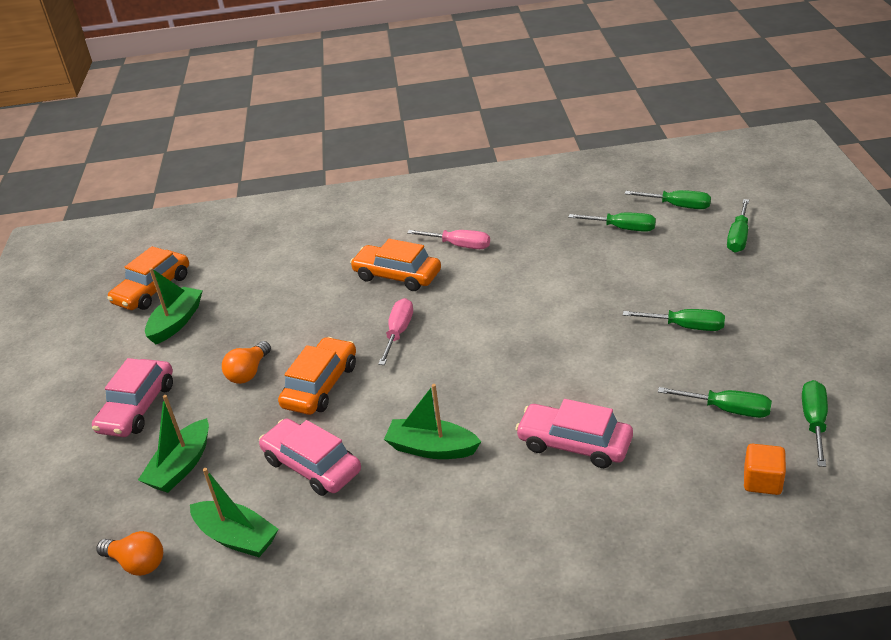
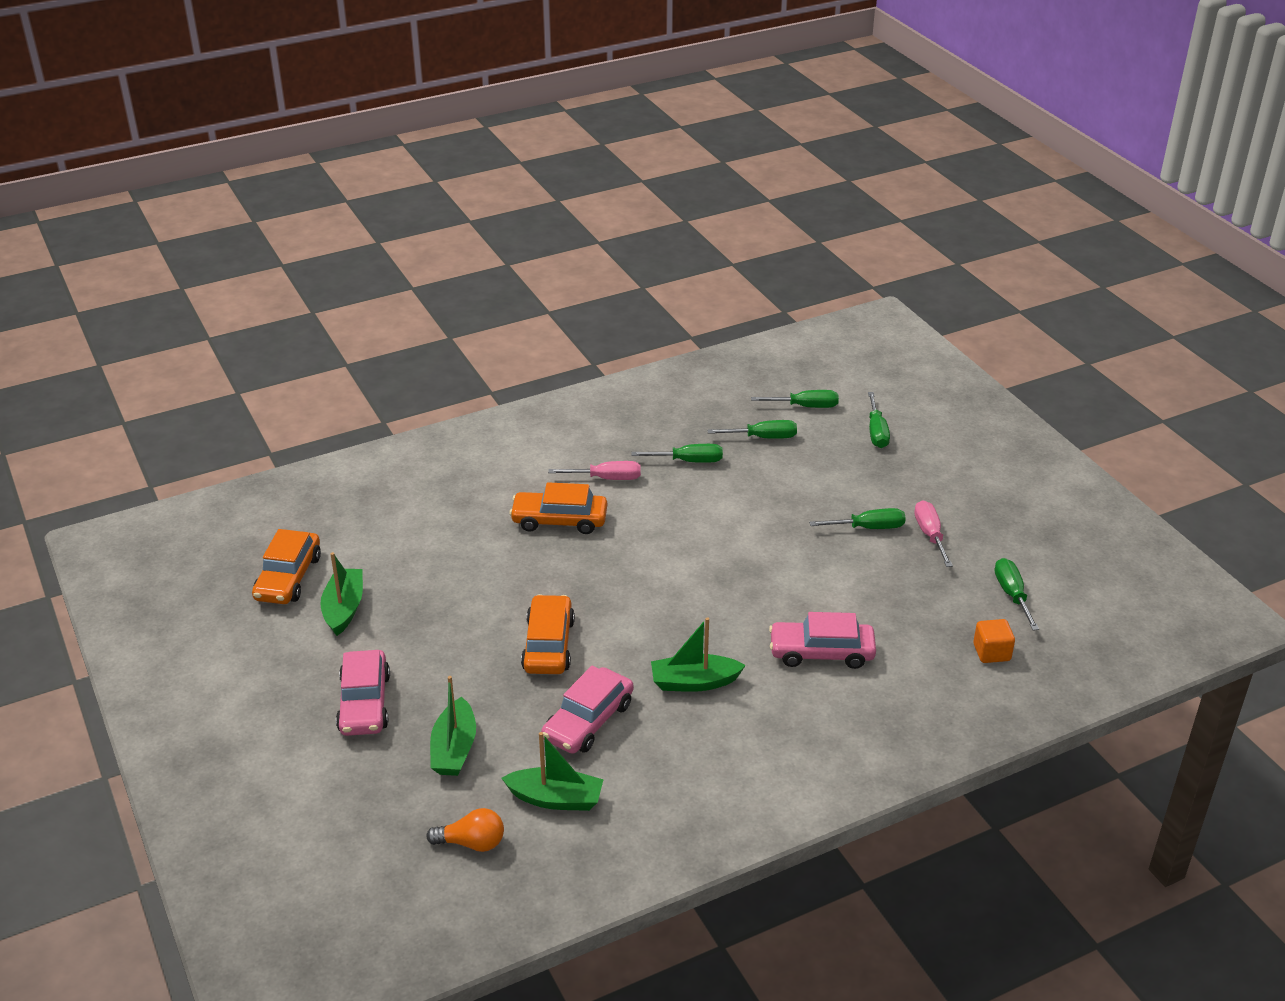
camera: 25 degrees left, 0 degrees up
(249, 372) = (463, 646): orange light bulb -> none
(312, 466) = (588, 721): pink car -> pink car turned 75 degrees counterclockwise
(398, 333) = (596, 579): pink screwdriver -> pink screwdriver (930, 535)
(727, 409) = (937, 597): green screwdriver -> green screwdriver (688, 461)

